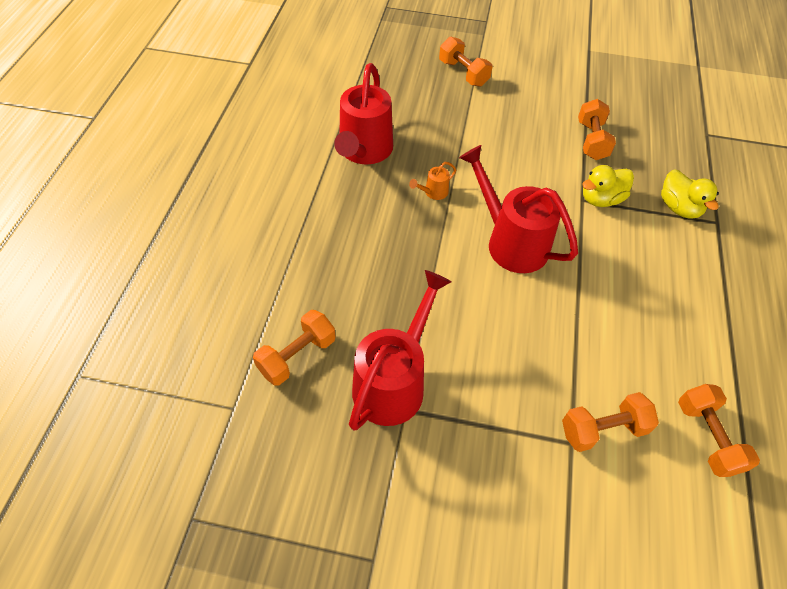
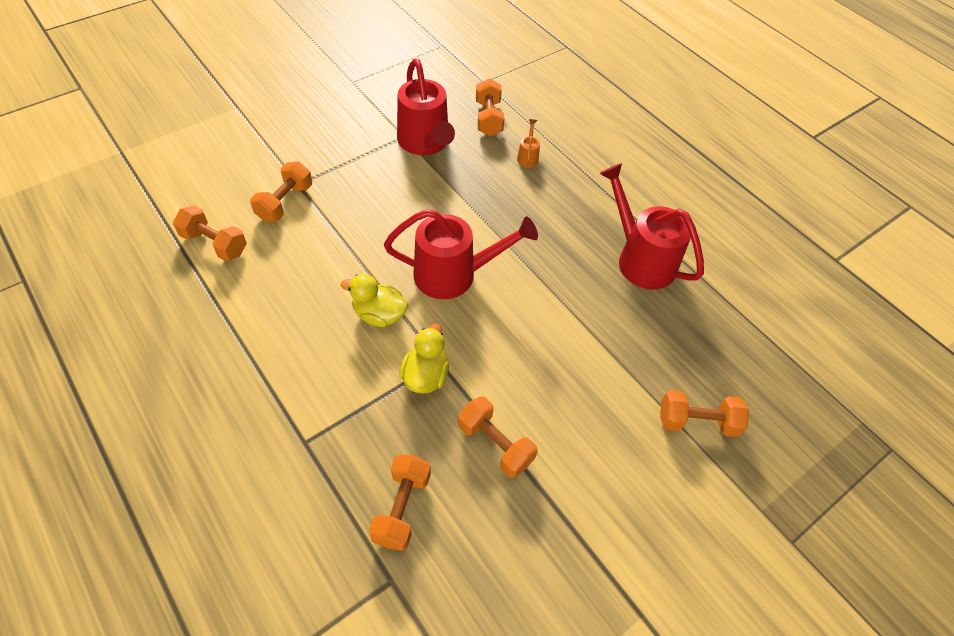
camera: 130 degrees right, 0 degrees up
(433, 193) = (551, 267): orange watering can -> orange watering can (528, 156)
(676, 154) = (402, 508): none -> orange dumbbell
(678, 208) = (351, 429): yellow duck -> yellow duck (379, 314)

